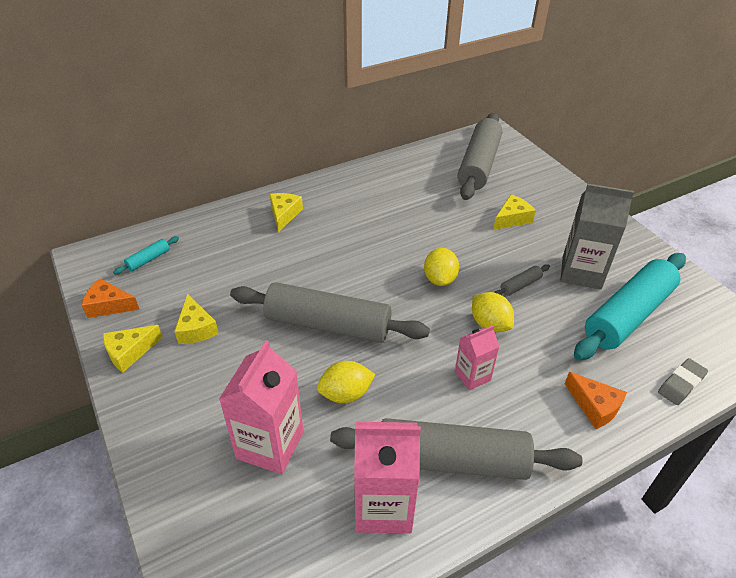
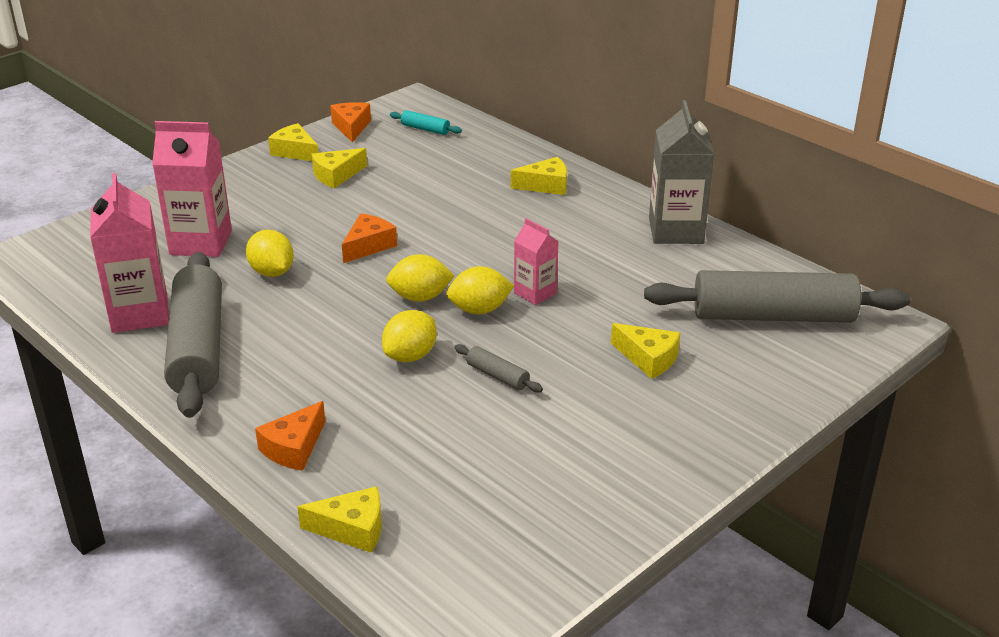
camera: 75 degrees right, 10 degrees down
(328, 324) = (368, 246): grey rolling pin -> orange cheese
(414, 306) = (420, 297): none -> yellow lemon
(472, 376) = (319, 350): pink carton -> pink carton (535, 293)
(581, 272) = (553, 431): grey carton -> grey carton (676, 231)
(628, 315) = (477, 479): turquoise rolling pin -> none
(681, 384) = (352, 529): grey eraser -> yellow cheese

